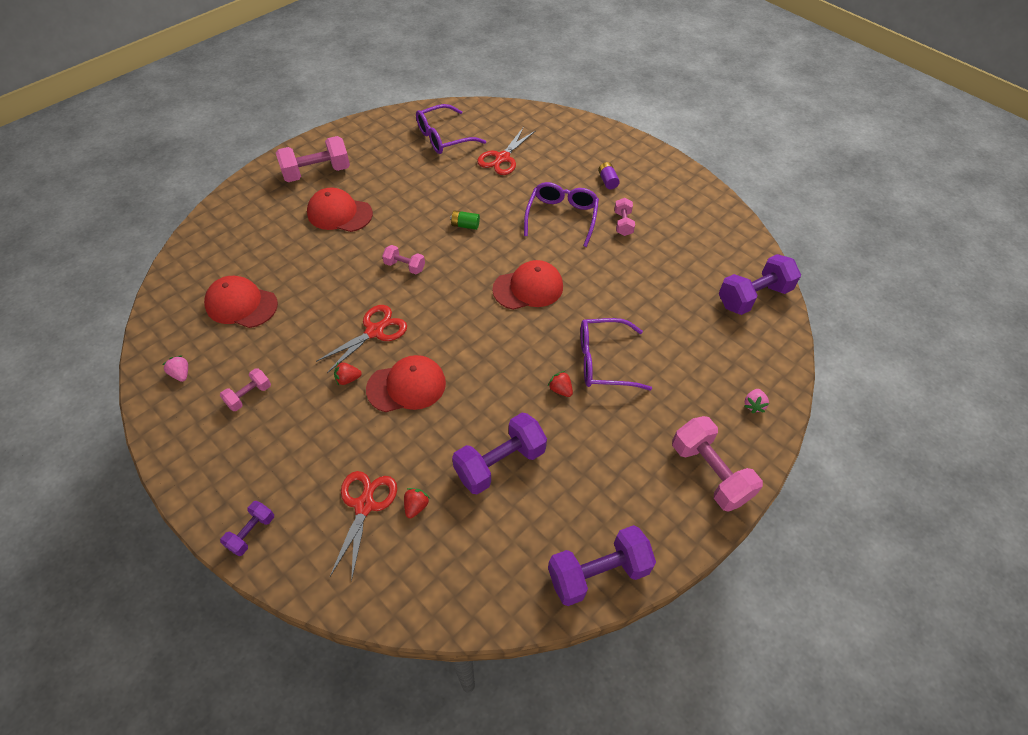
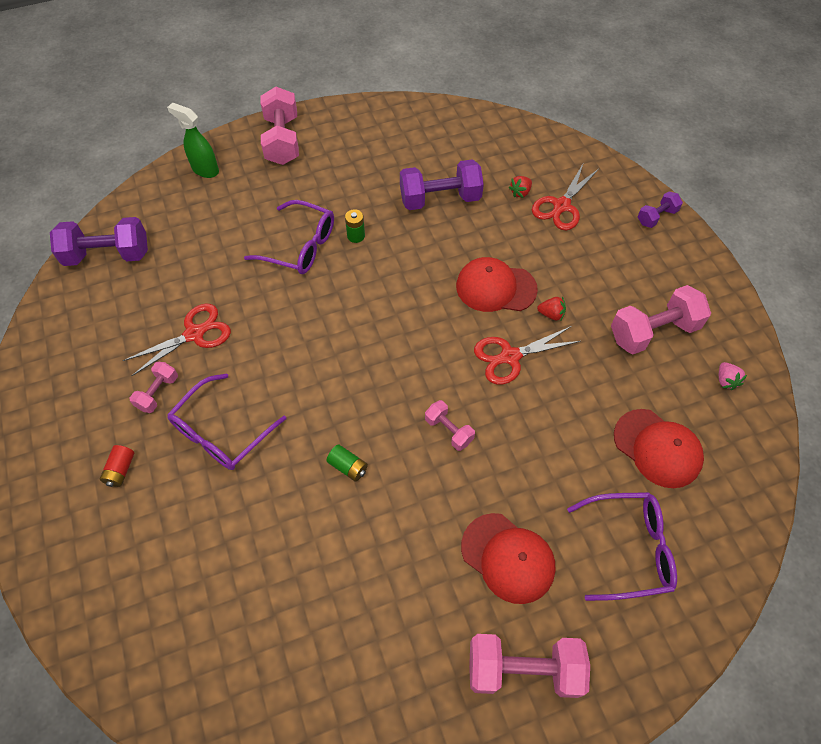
camera: 155 degrees left, 5 degrees up
(249, 395) = (653, 331): pink dumbbell -> pink dumbbell, size x1.86
(443, 137) = (293, 672): purple glasses -> purple glasses (629, 549)
(502, 158) = (229, 579): red scissors -> red scissors (194, 334)
(528, 288) = (323, 348): red cap -> none
(560, 389) = (356, 236): red strawberry -> green battery
(598, 573) = (406, 115): purple dumbbell -> none
(607, 181) = (120, 470): purple battery -> red battery
(753, 405) = (205, 170): pink strawberry -> green spray bottle

